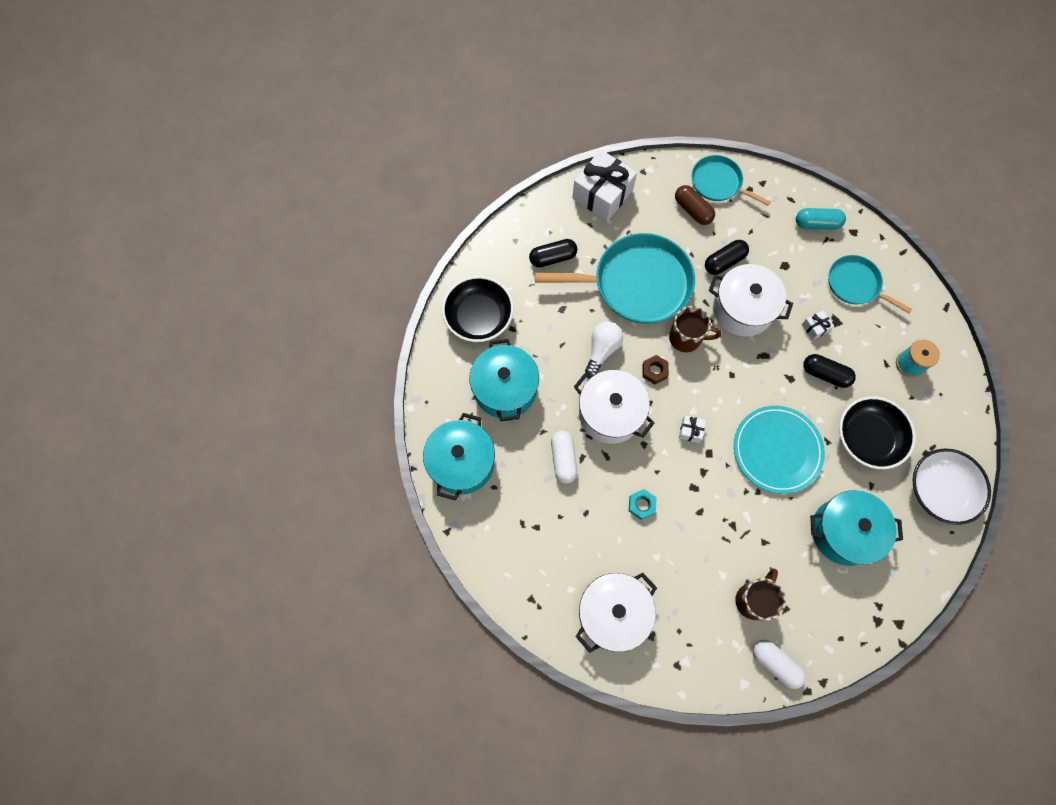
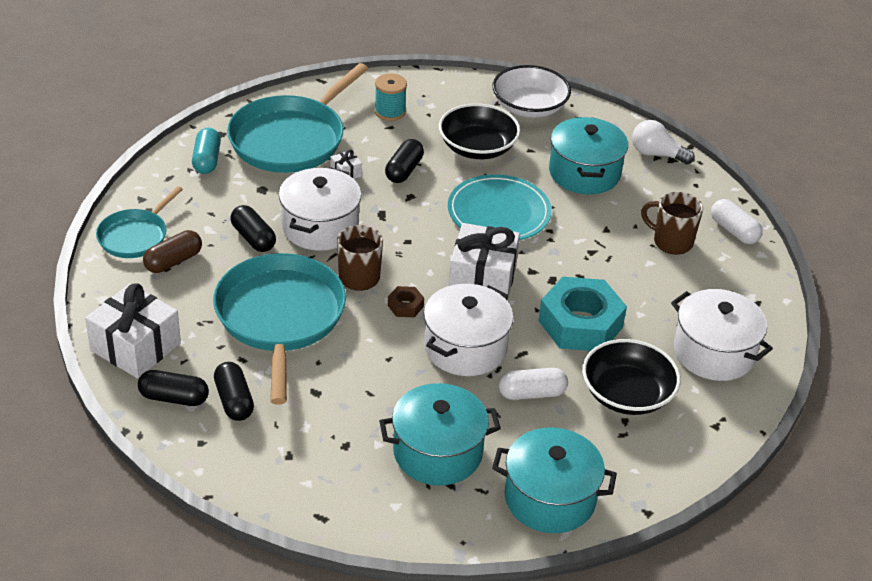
camera: 95 degrees left, 30 degrees down
(479, 317) = (326, 483): black bowl -> black bowl (627, 394)
(555, 221) = (174, 398): none -> black capsule
(602, 350) = (377, 353): white light bulb -> white light bulb (656, 154)
(641, 505) = (580, 324): turquoise nut -> turquoise nut, size x2.33
(690, 431) = (482, 279): white gift -> white gift, size x2.34
(775, 663) = (734, 231): white capsule -> white capsule turned 75 degrees counterclockwise
(855, 284) = (291, 139): turquoise pan -> turquoise pan, size x1.82

